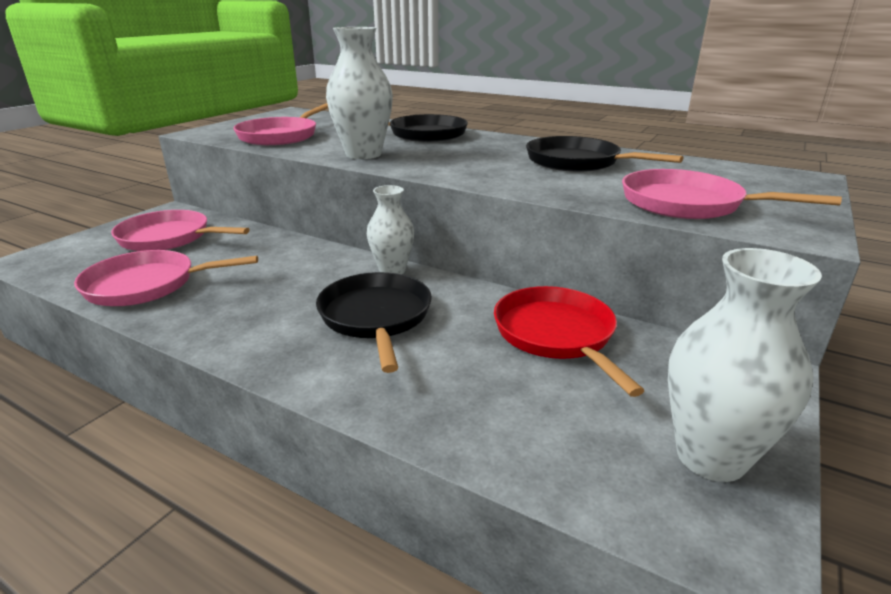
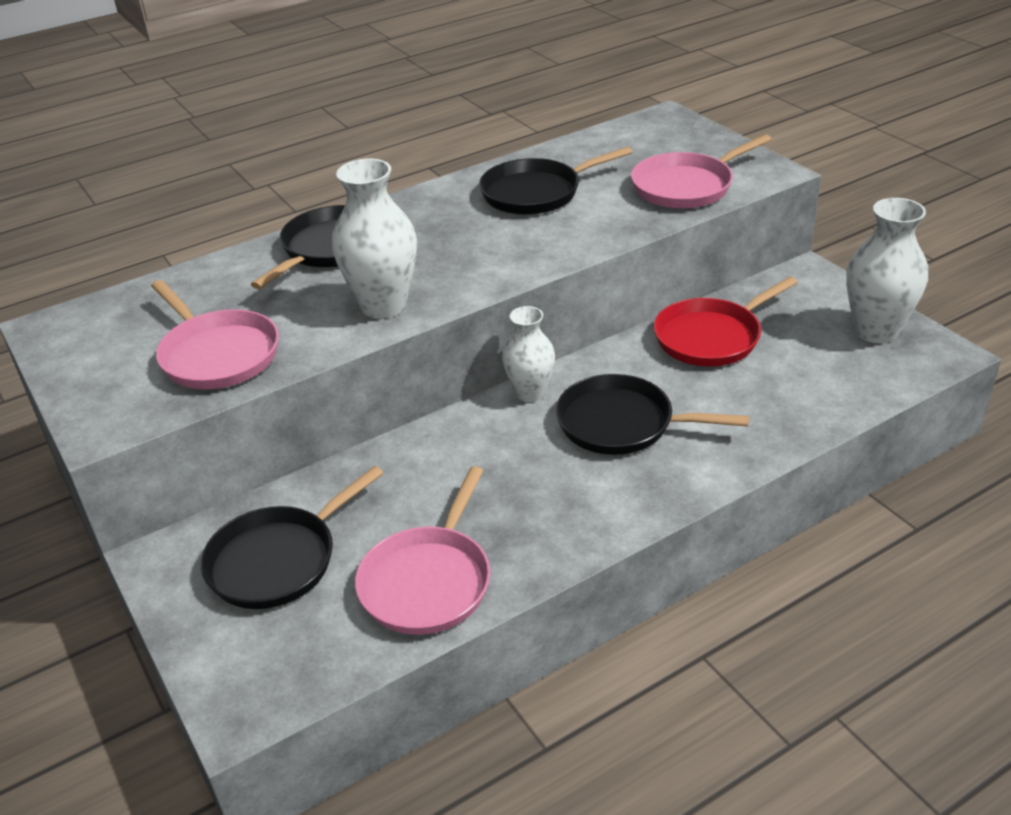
camera: 60 degrees left, 10 degrees up
(168, 238) = (278, 560): pink pan -> black pan
(556, 334) = (711, 337): red pan -> red pan turned 45 degrees counterclockwise

